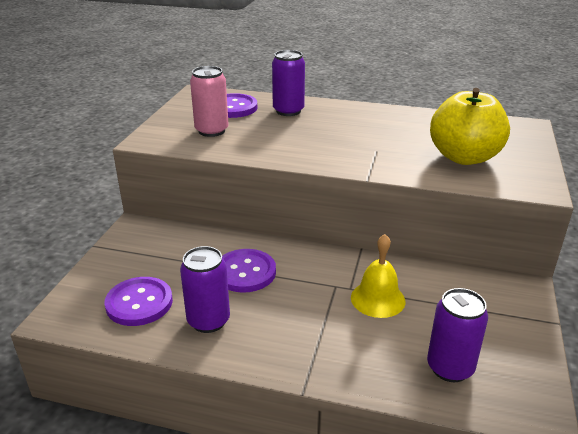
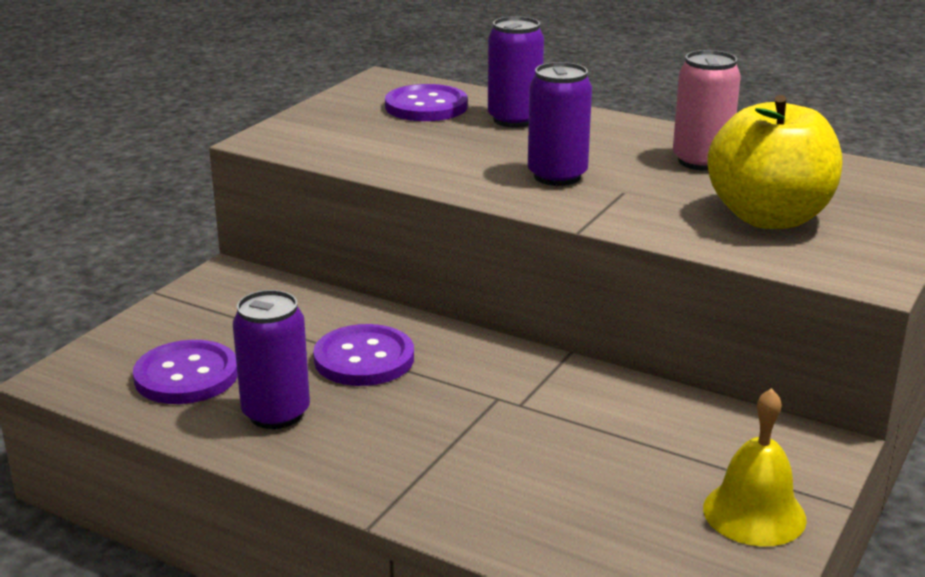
camera: 15 degrees right, 5 degrees down
(211, 131) = (372, 136): pink can -> pink can (701, 161)
(378, 299) = (556, 425): yellow bell -> yellow bell (754, 513)
(450, 368) = (619, 534): purple can -> purple can (557, 176)

